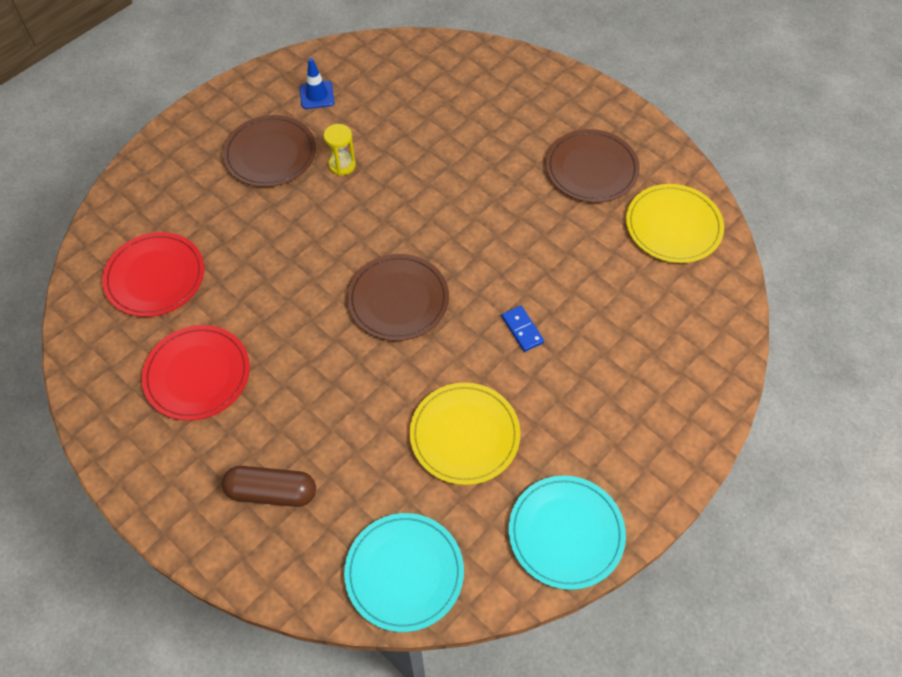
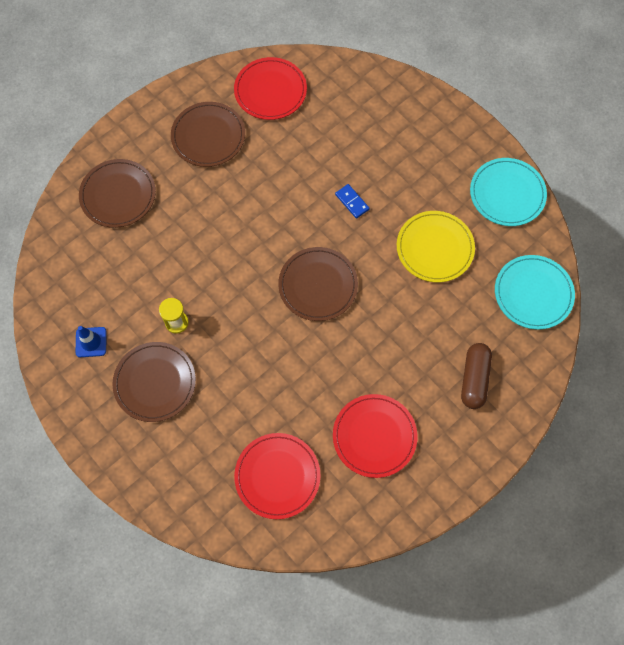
camera: 85 degrees left, 10 degrees up
(497, 95) = (118, 195): none -> brown plate
(522, 330) = (352, 202): blue domino -> blue domino turned 75 degrees clockwise
(673, 226) = (270, 91): yellow plate -> red plate

